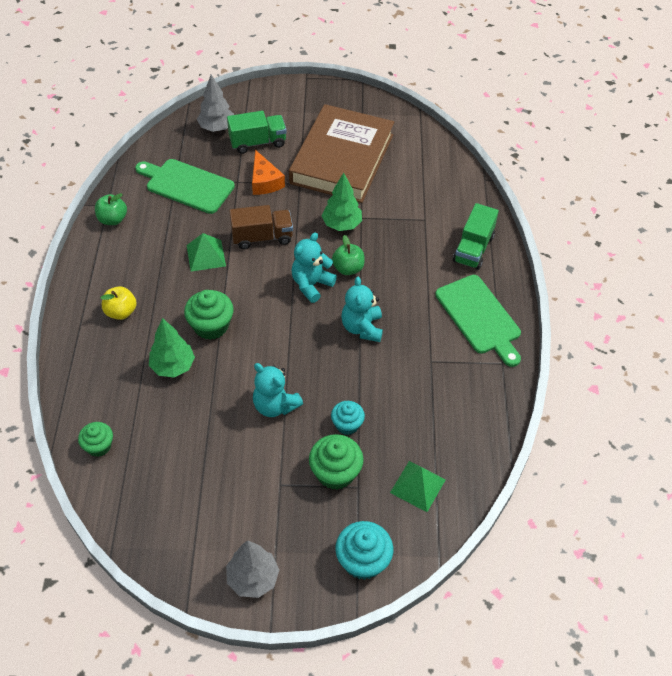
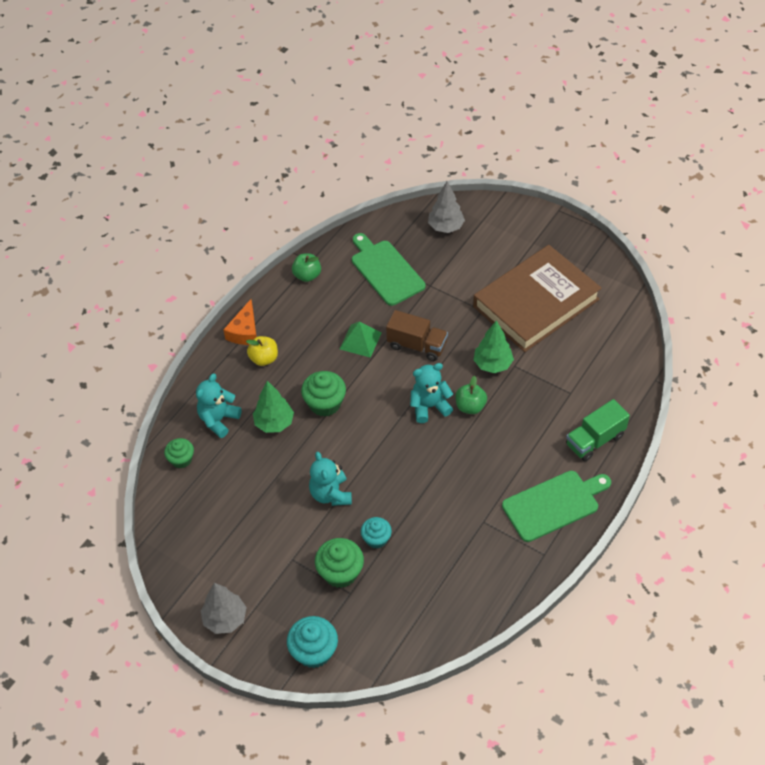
camera: 35 degrees right, 0 degrees up
(257, 142) = (472, 256): green truck -> none
(265, 181) = (453, 295): orange cheese -> orange cheese (245, 331)
(362, 328) = (445, 464): turquoise teddy bear -> turquoise teddy bear (218, 420)
(417, 486) = (397, 617): green pyramid -> none
(479, 317) = (554, 504): green cutting board -> green cutting board turned 120 degrees counterclockwise

